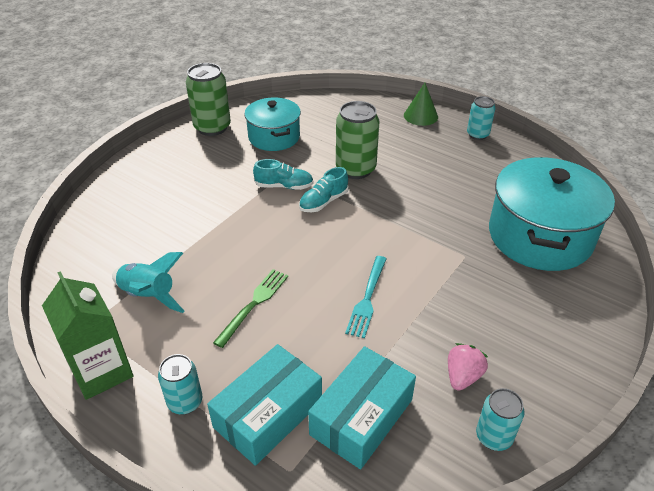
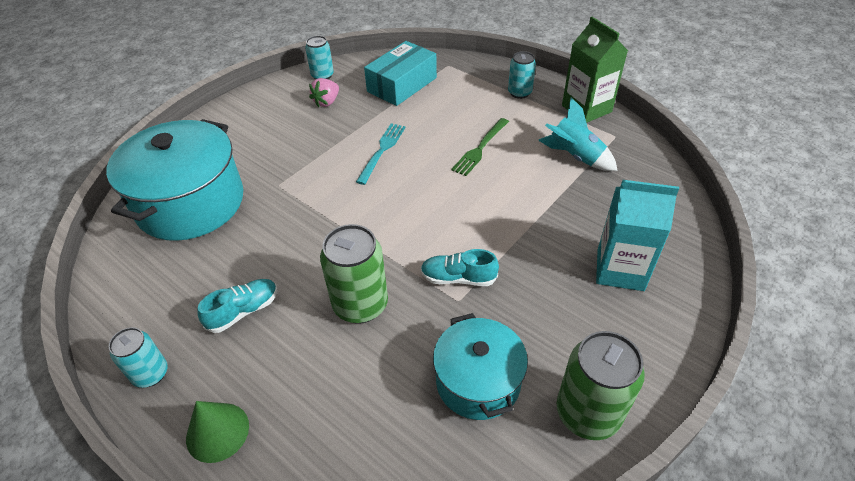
camera: 175 degrees left, 5 degrees up
(156, 194) = (620, 270): none -> turquoise carton
(268, 414) = (463, 87): turquoise box -> none
(323, 202) = (410, 252): turquoise shoe -> turquoise shoe (243, 311)

